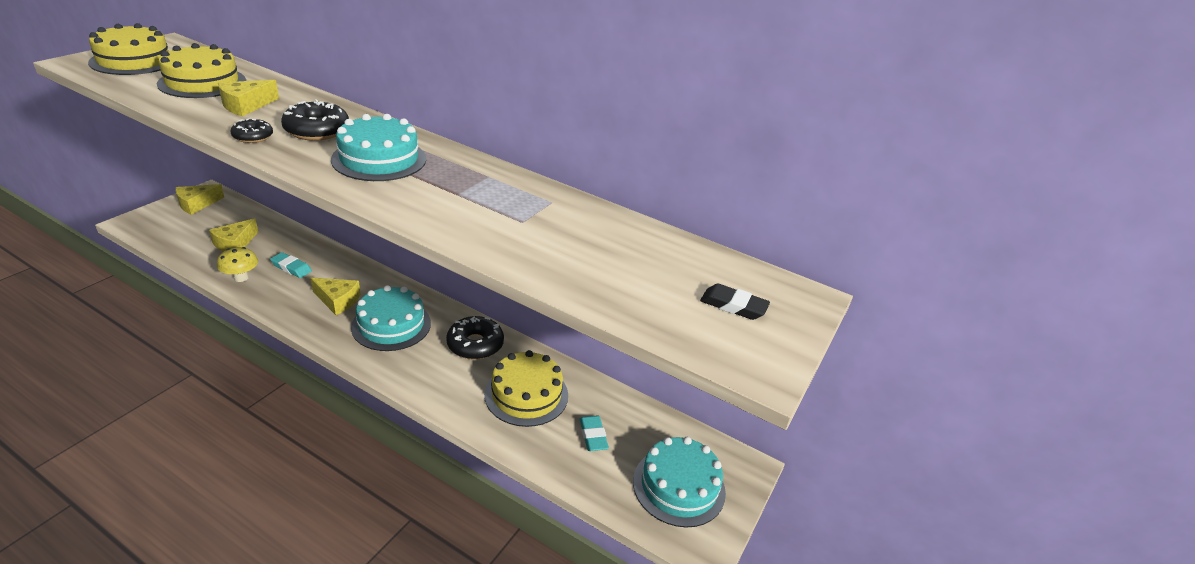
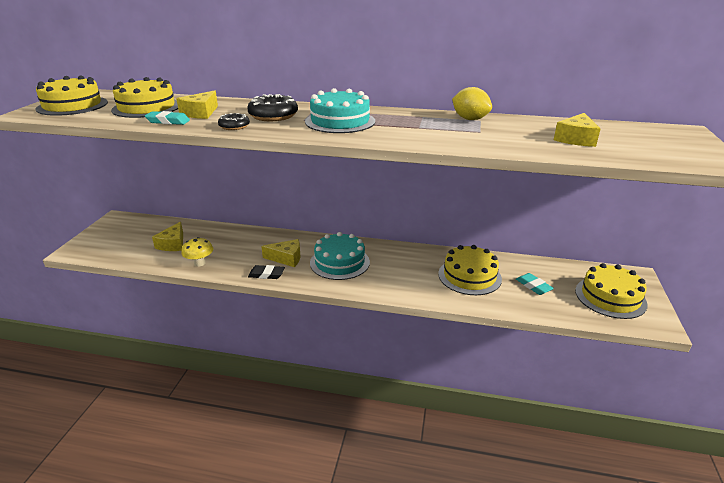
camera: 15 degrees left, 5 degrees down
(197, 204) = (116, 227): yellow cheese -> yellow cheese (576, 139)
(291, 268) = (232, 248): turquoise eraser -> turquoise eraser (168, 121)
(475, 344) = (407, 258): black donut -> none
(540, 197) = (470, 119): none -> yellow lemon
(679, 486) = (610, 297): turquoise cake -> yellow cake
(733, 306) = (657, 142): black eraser -> black eraser (266, 274)

